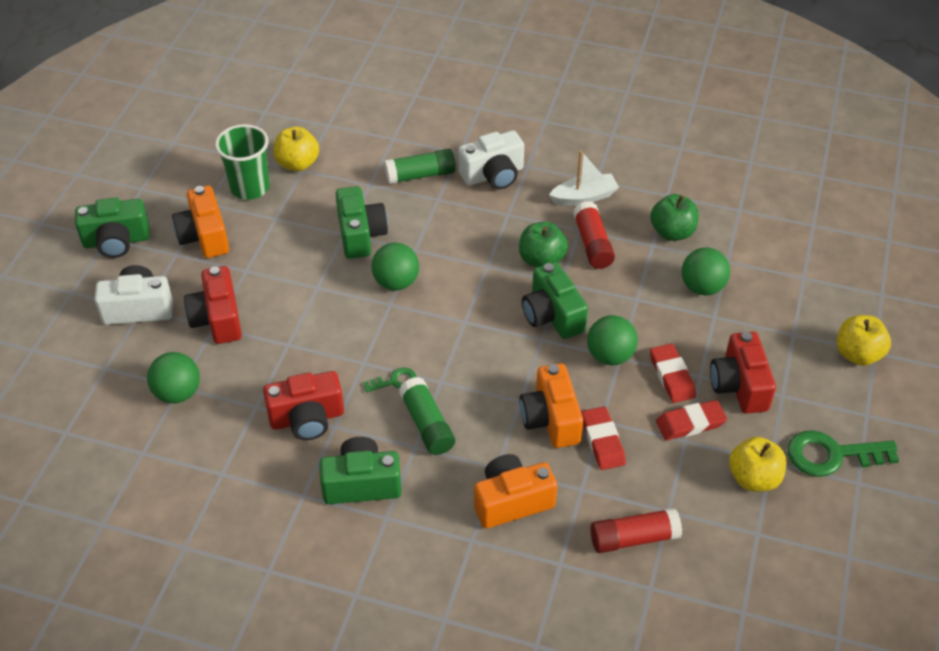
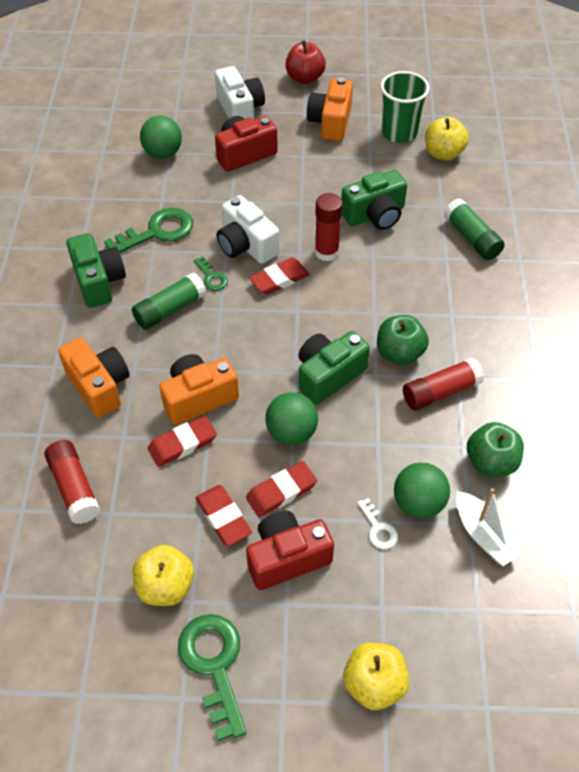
camera: 75 degrees right, 5 degrees up
(116, 241) = (305, 78): green camera -> red apple
(204, 236) = (331, 122): orange camera -> orange camera turned 45 degrees counterclockwise
(307, 418) = (157, 232): red camera -> green key
(396, 282) = (326, 252): green ball -> red glue stick
(419, 326) = (279, 279): none -> red eraser
(493, 175) = (500, 292): white camera -> white camera (246, 245)
(584, 197) = (506, 372): white boat -> white boat (484, 535)
(721, 319) = (378, 528): none -> white key

